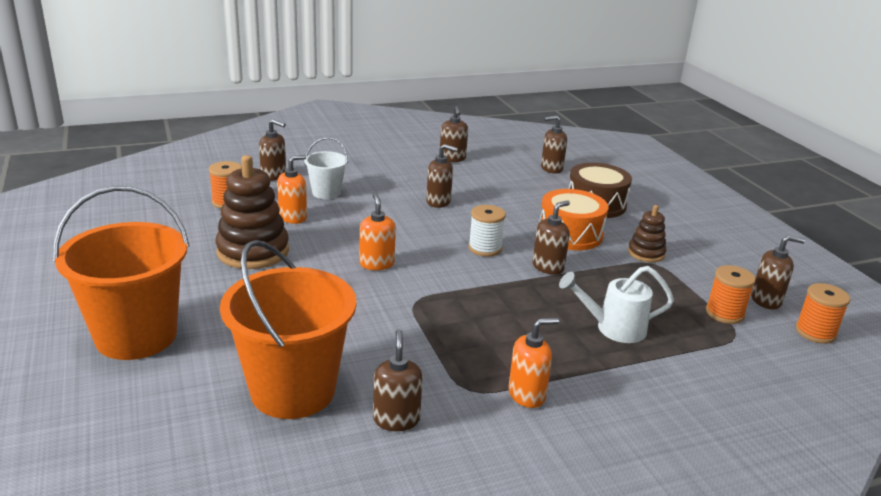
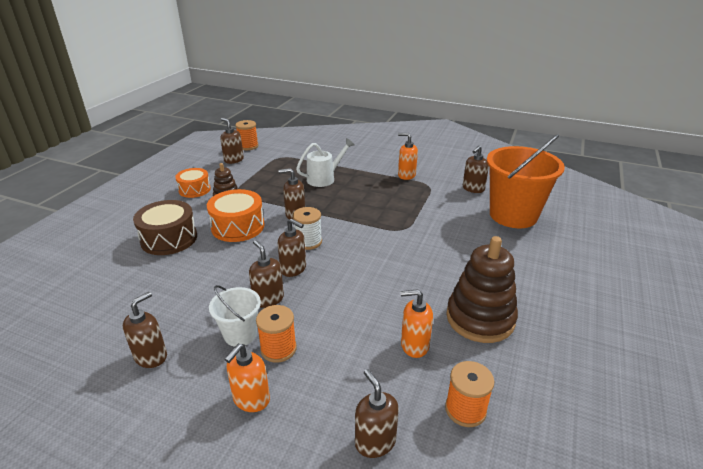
camera: 135 degrees left, 5 degrees up
(136, 336) = (598, 280): orange bucket -> none
(326, 193) = (348, 368): white bucket -> white bucket (240, 334)
(376, 264) = (395, 263): orange soap dispenser -> orange soap dispenser (251, 399)
(551, 168) = (108, 289): brown soap dispenser -> brown soap dispenser (293, 269)
(613, 328) = (324, 178): white watering can -> white watering can turned 75 degrees counterclockwise
(694, 247) = (194, 189): none -> orange drum
(724, 313) = (264, 164): orange spool -> orange spool (278, 349)

